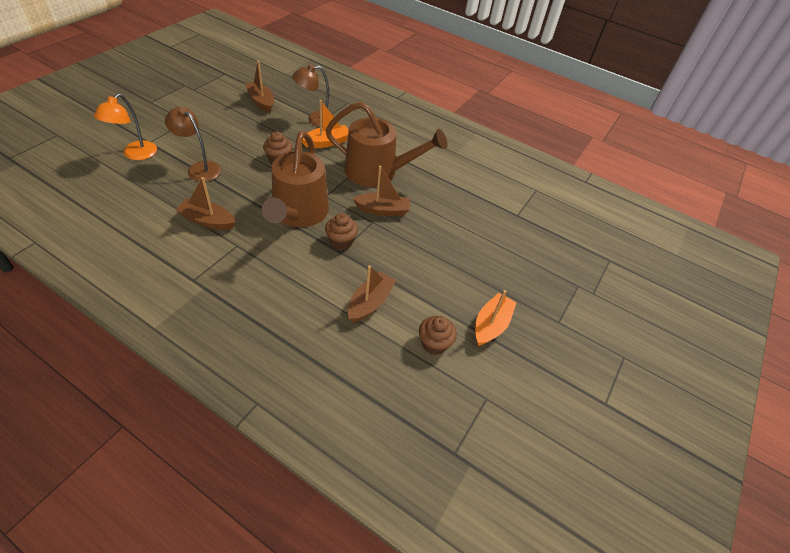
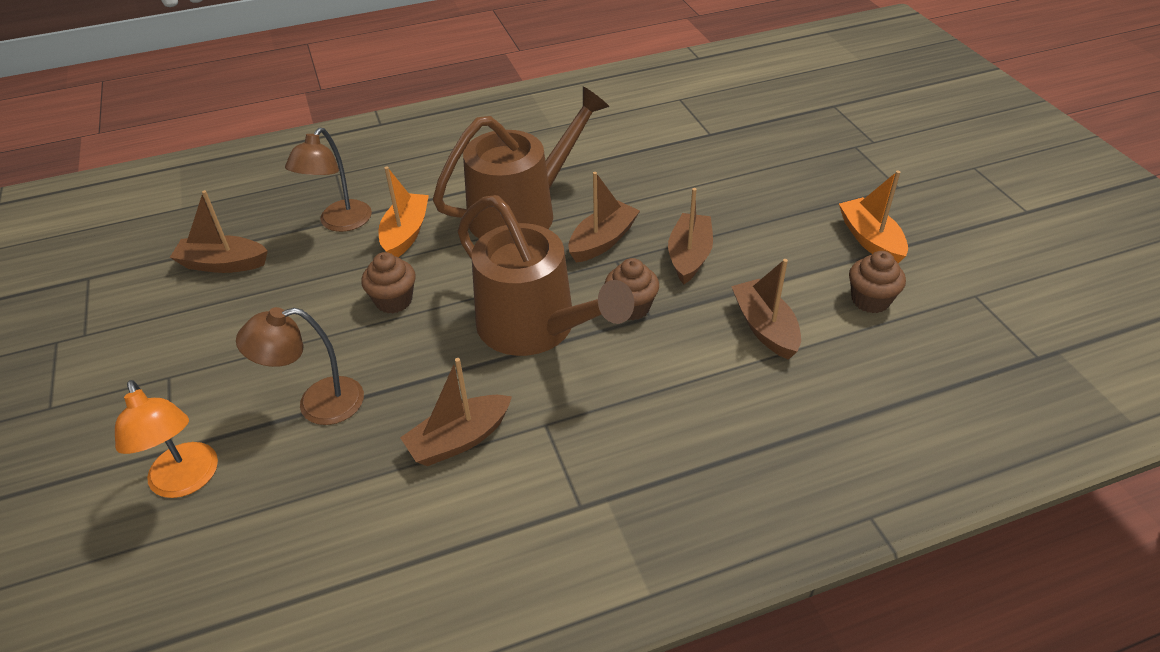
camera: 45 degrees left, 5 degrees down
(401, 248) = (689, 256): none -> brown boat

